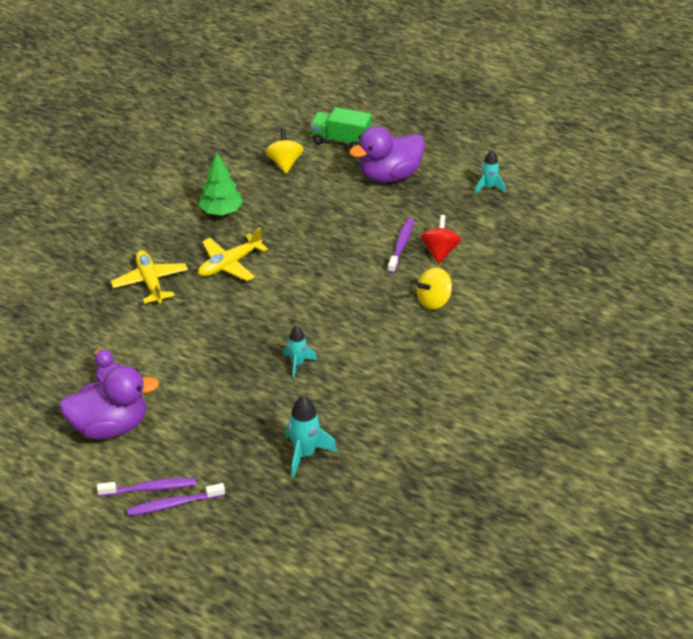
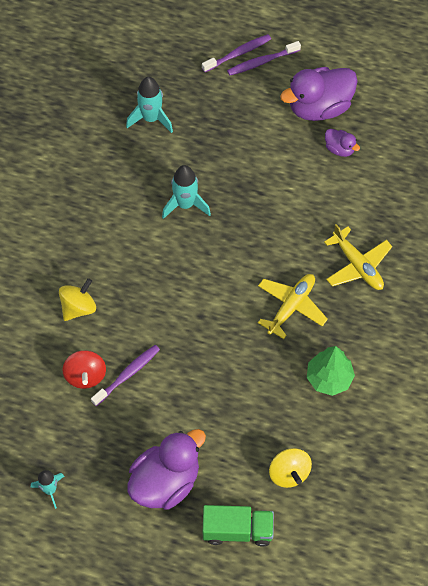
camera: 165 degrees right, 20 degrees up
(298, 364) = (185, 204): turquoise rocket -> turquoise rocket, size x1.51
(401, 245) = (127, 375): purple toothbrush -> purple toothbrush turned 135 degrees counterclockwise

